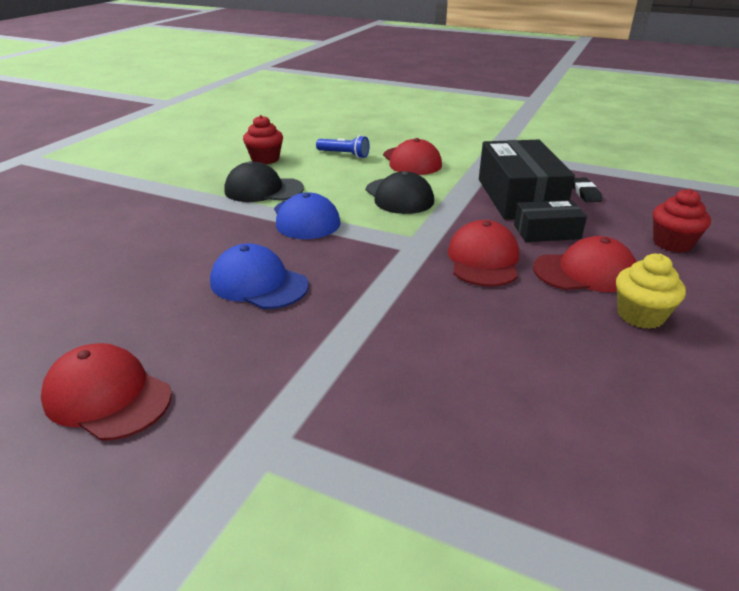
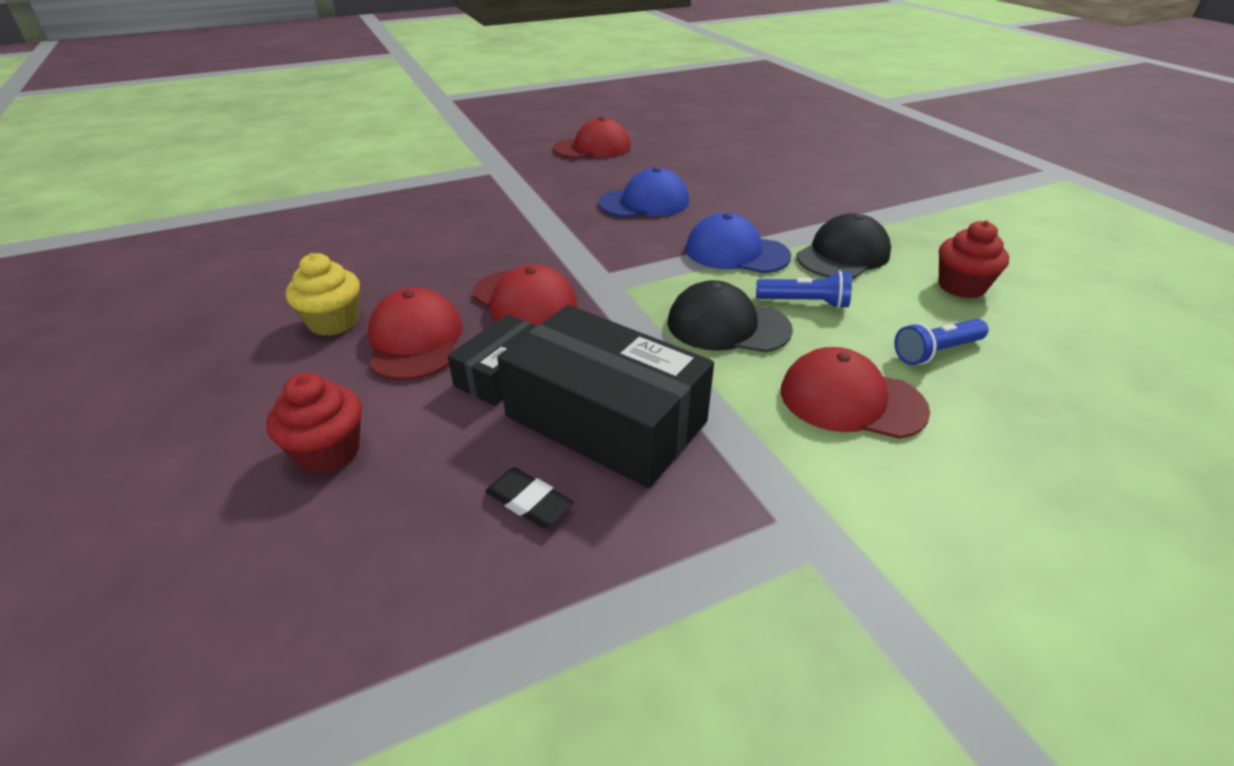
camera: 130 degrees right, 5 degrees up
(342, 186) = (804, 302): none -> blue flashlight
(584, 272) = (415, 340): red cap -> red cap turned 135 degrees clockwise

